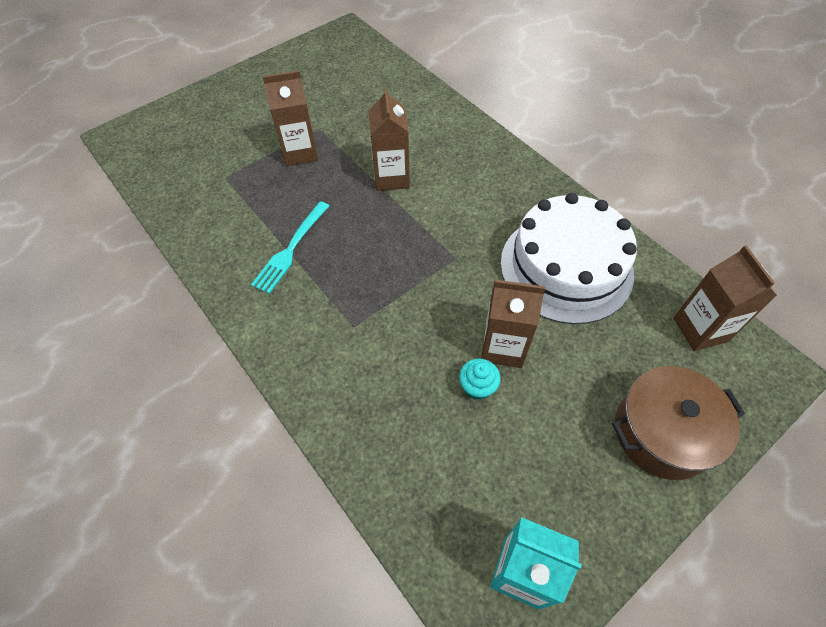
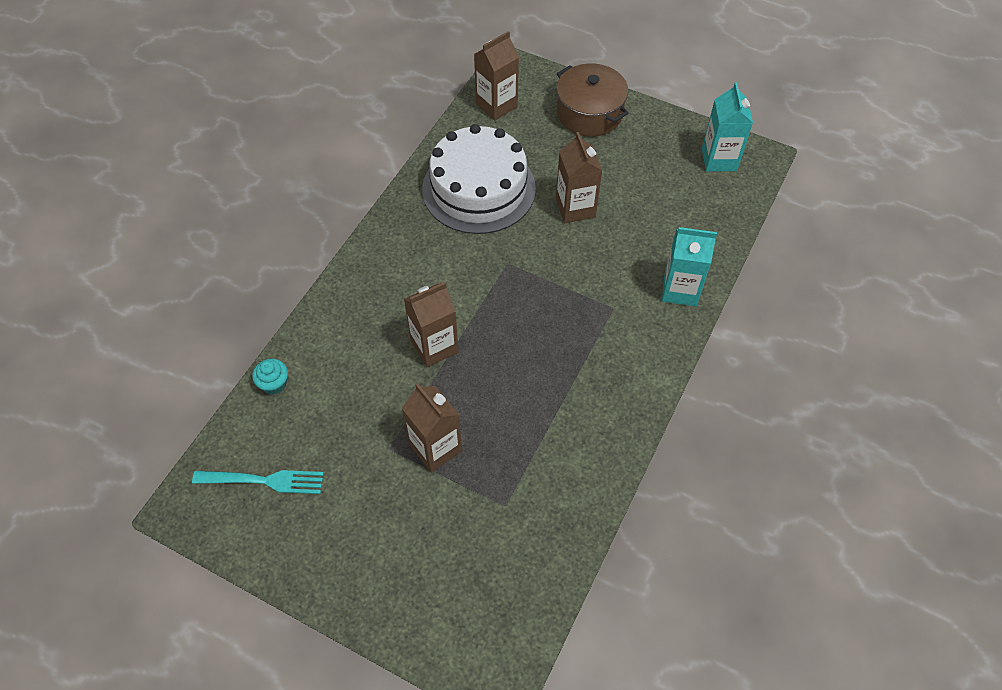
camera: 115 degrees left, 0 degrees up
(291, 249) = (564, 391): turquoise fork -> turquoise fork (263, 481)
(339, 402) = (680, 290): none -> turquoise carton
(477, 386) = (616, 213): turquoise cupcake -> turquoise cupcake (274, 384)

